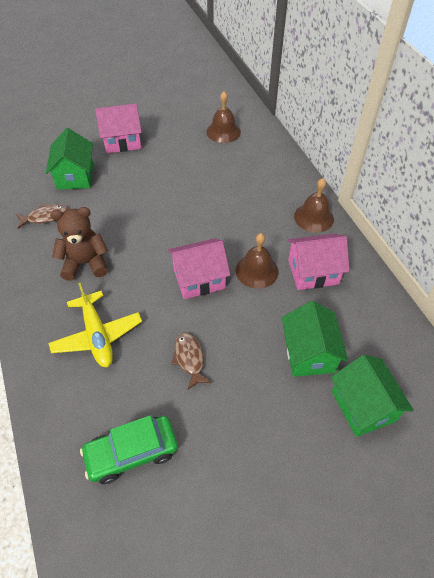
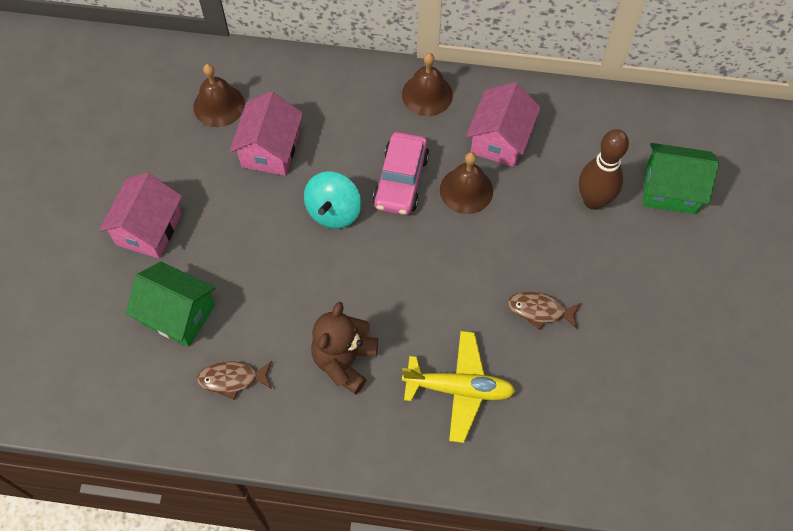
camera: 60 degrees left, 10 degrees up
(45, 217) = (232, 379): brown fish -> brown fish turned 105 degrees counterclockwise
(132, 452) = (616, 411): green car -> none
(189, 211) = (334, 211): none -> turquoise spinning top
(199, 279) = (443, 251): pink house -> pink house (270, 150)
(237, 233) = (401, 180): none -> pink car
(309, 353) = (593, 200): green house -> brown bowling pin

